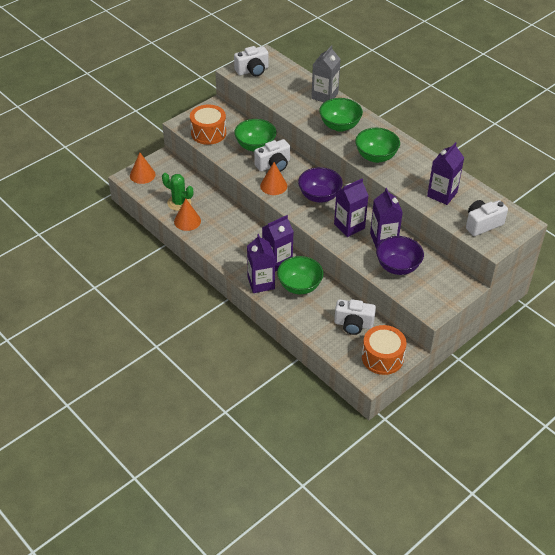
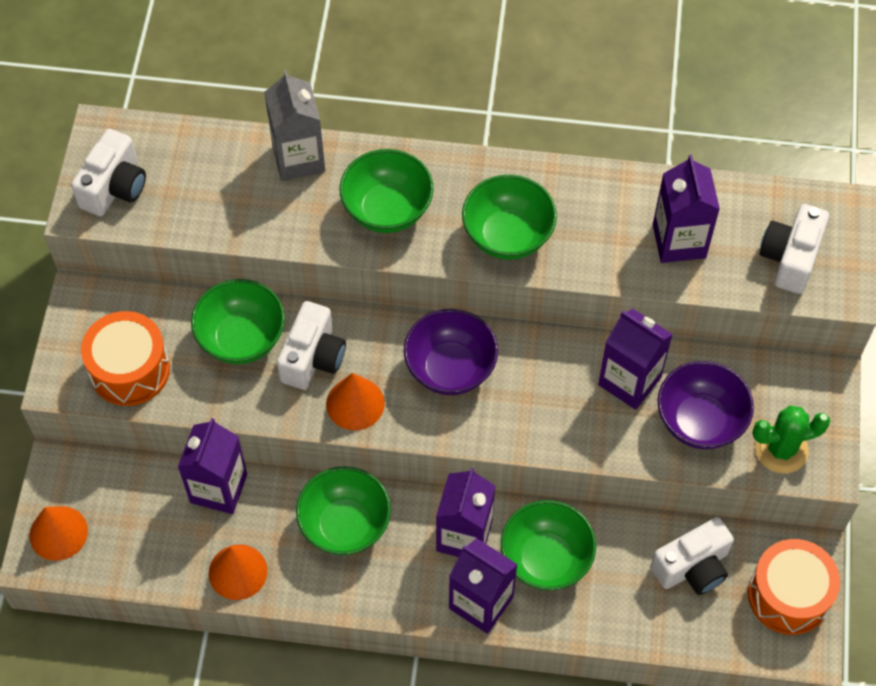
camera: 40 degrees left, 15 degrees up
(179, 203) = (185, 543): green cactus -> green cactus (781, 449)
(238, 231) = (345, 525): none -> green bowl
(349, 226) = (554, 396): purple carton -> purple carton (218, 488)

